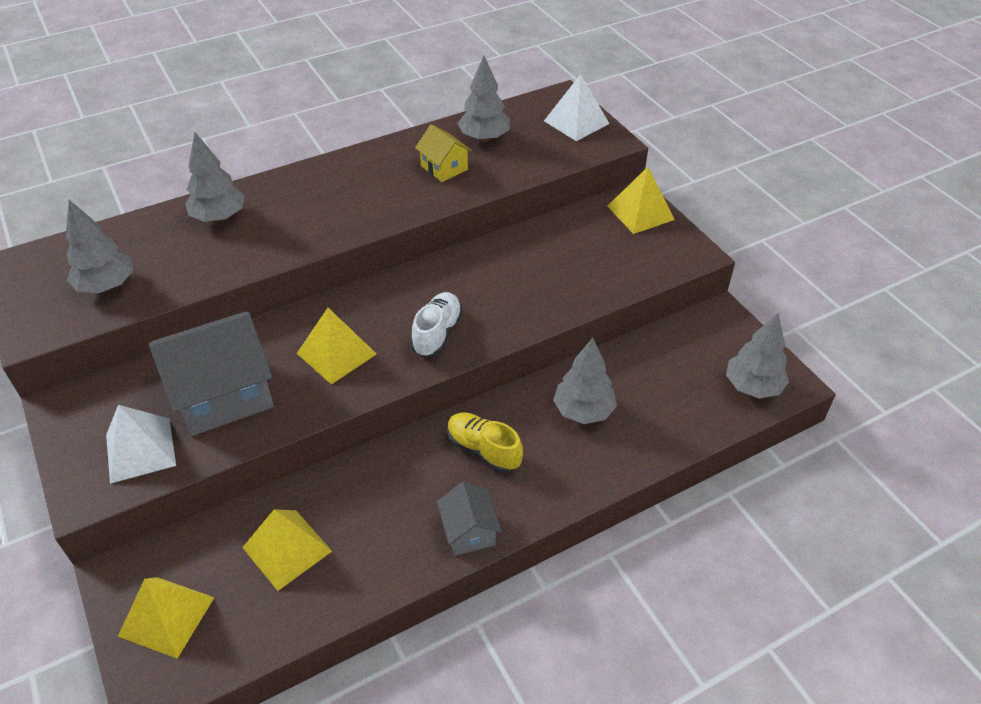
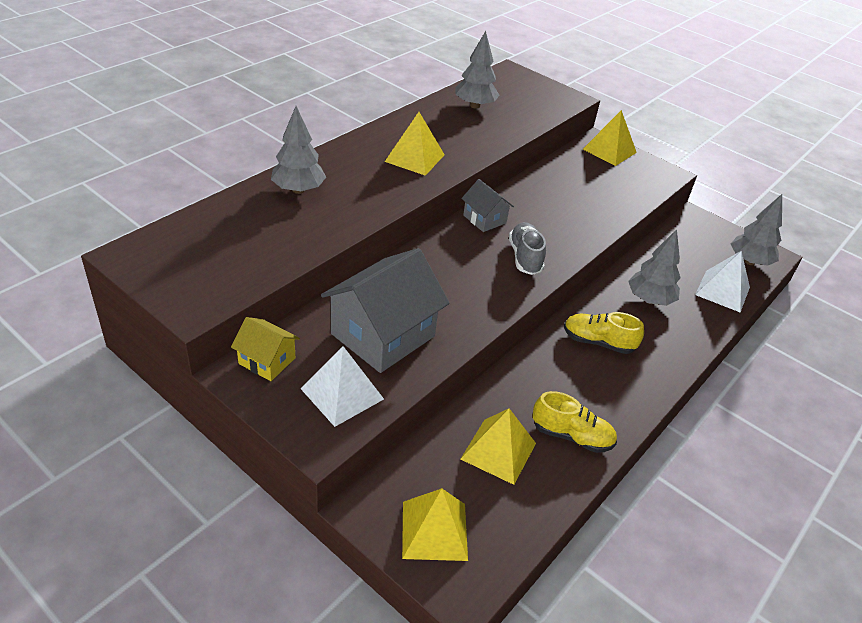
camera: 25 degrees left, 5 degrees down
(106, 286) = (236, 259): grey tree -> none
(336, 353) = (456, 286): yellow pyramid -> yellow pyramid (414, 158)
(376, 553) = (572, 436): none -> yellow shoe
(437, 333) = (525, 257): white shoe -> grey shoe
(444, 168) = (460, 130): yellow house -> yellow house (267, 361)
(469, 531) = (629, 402): grey house -> grey house (484, 219)
(576, 122) = (535, 88): white pyramid -> white pyramid (722, 291)

